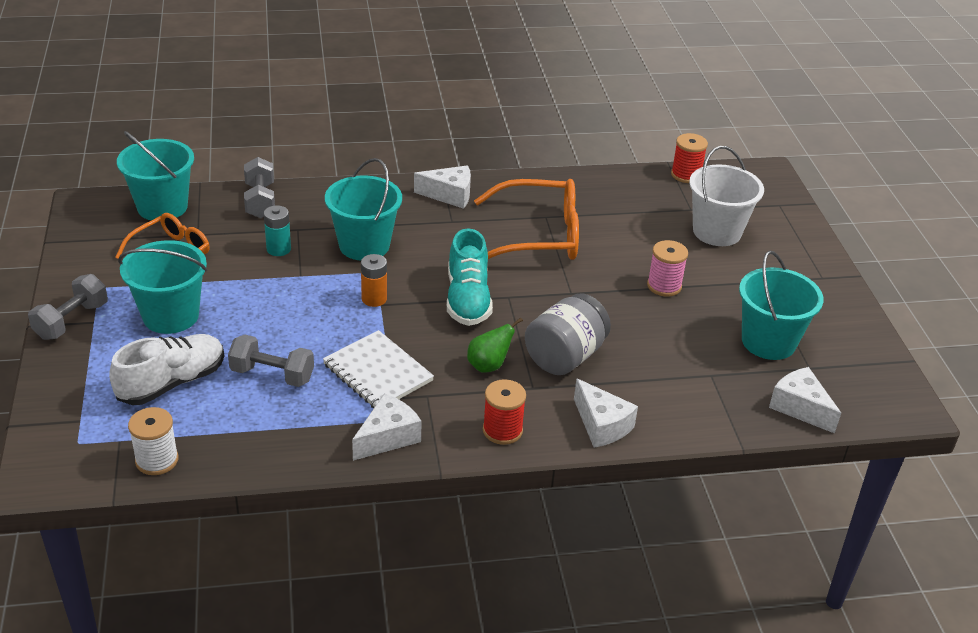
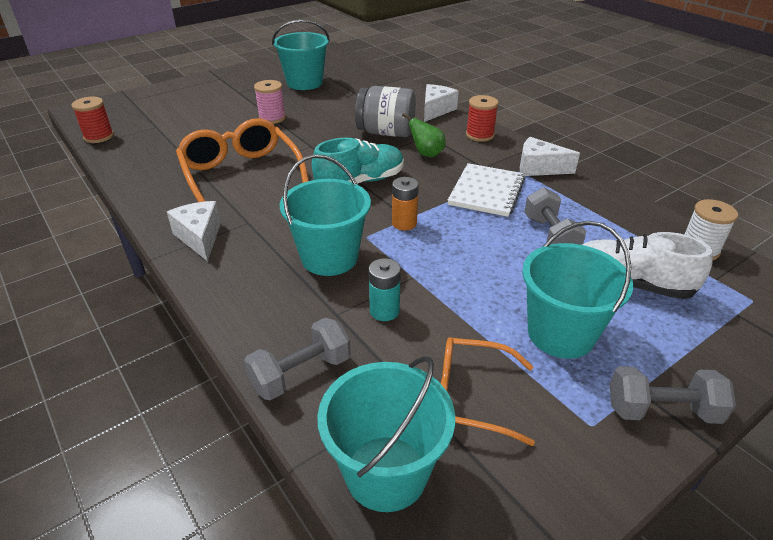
camera: 115 degrees left, 0 degrees up
(717, 232) = (185, 113): white bucket -> none
(800, 408) = (357, 69): white cheese -> none

